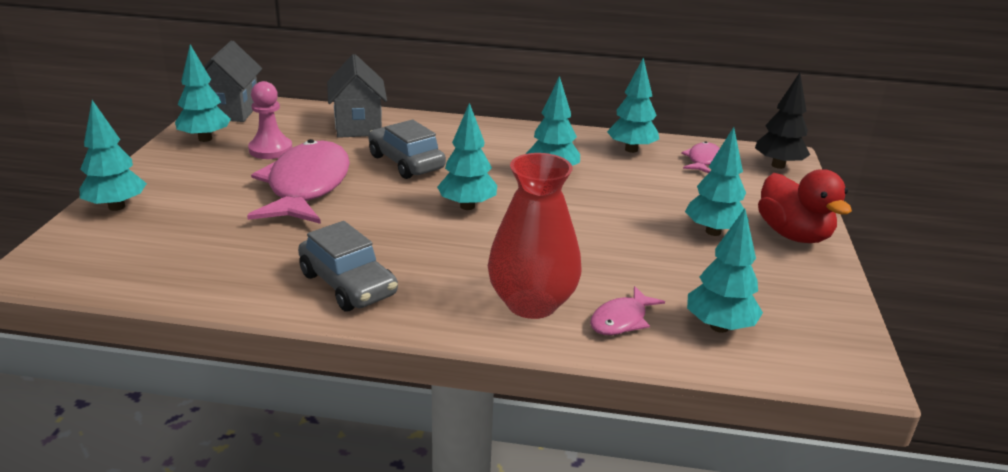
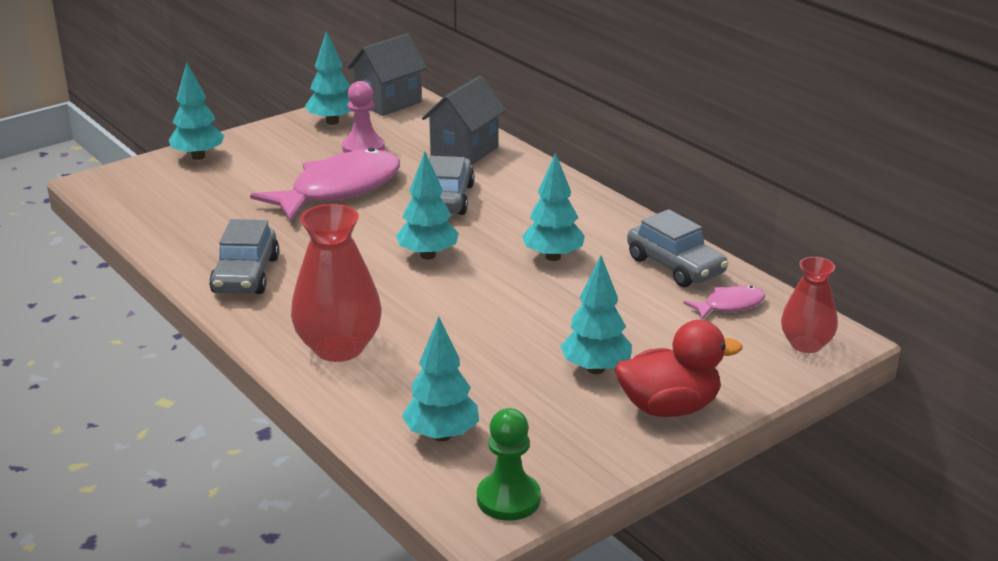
camera: 45 degrees right, 0 degrees up
(621, 320) = (379, 391): pink fish -> none
(631, 149) = (675, 266): turquoise tree -> grey car
(778, 165) = (806, 344): black tree -> red vase
(793, 235) = (669, 407): red duck -> red duck turned 120 degrees counterclockwise
(837, 345) = (508, 499): none -> green pawn

